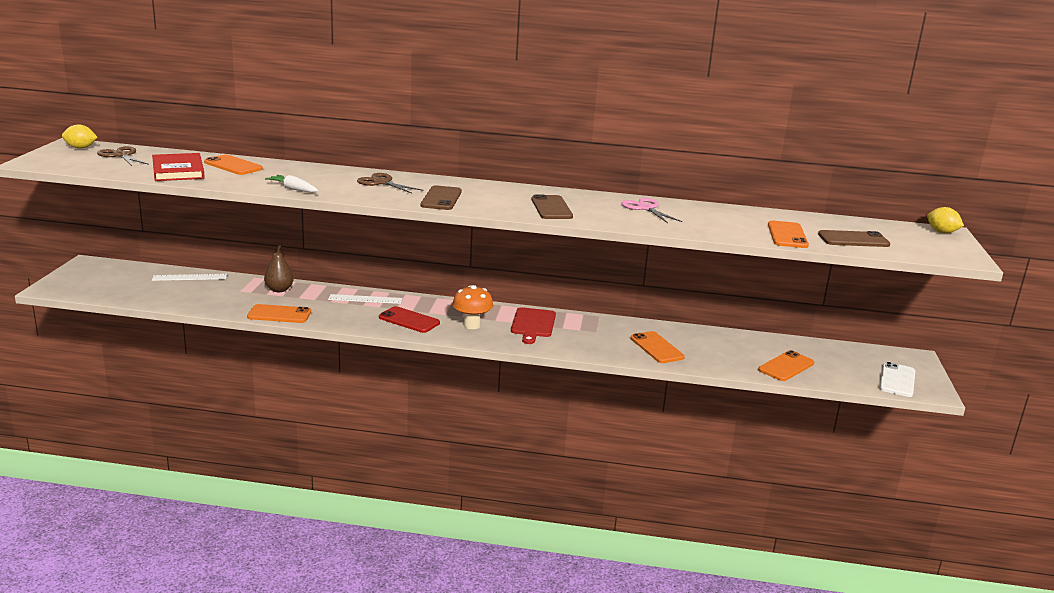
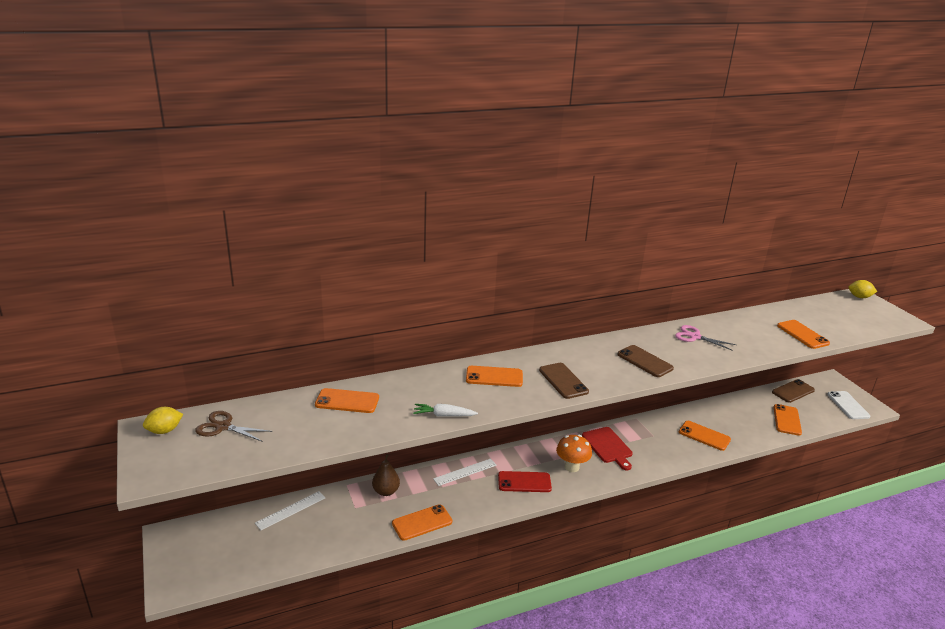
camera: 30 degrees left, 5 degrees up
(178, 170) = (311, 429): red book -> none
(382, 183) = (494, 377): brown scissors -> orange phone
(853, 239) = (836, 324): brown phone -> brown phone (793, 391)

